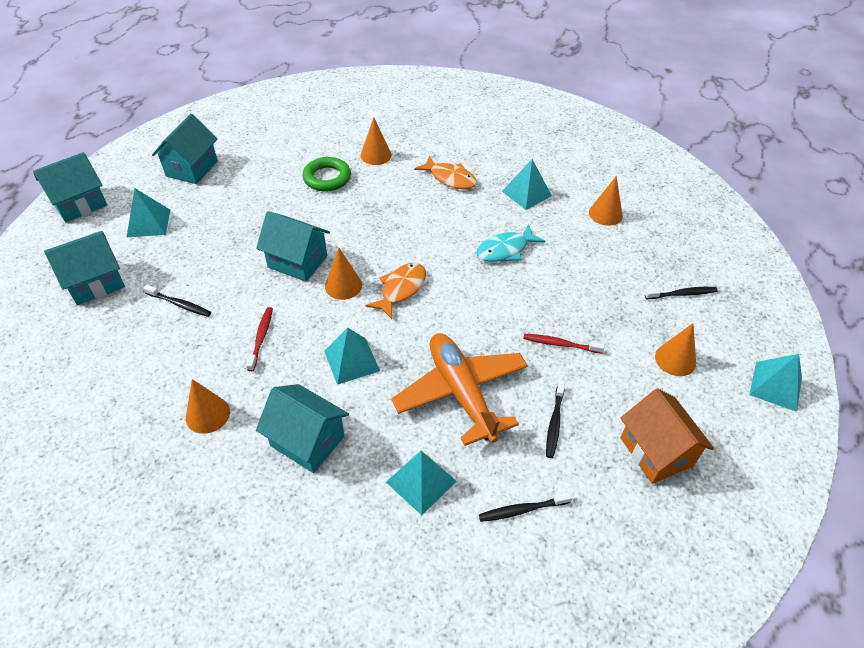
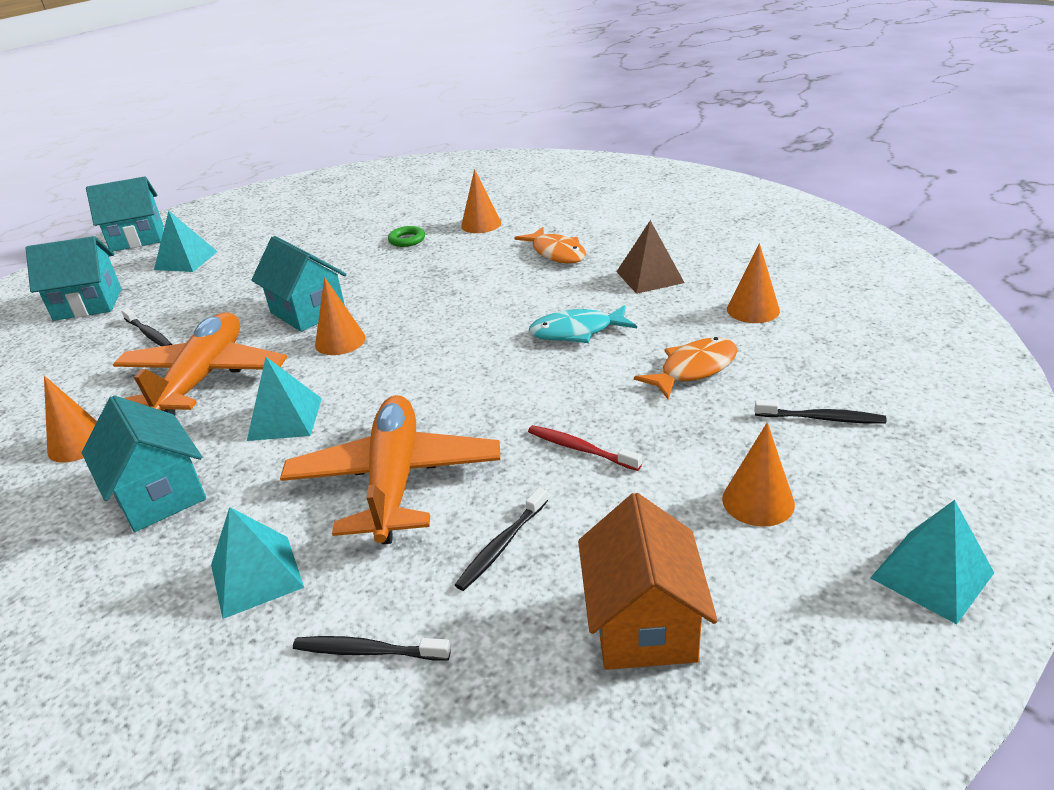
camera: 25 degrees right, 15 degrees down
(192, 168) = (270, 220): turquoise house -> none
(261, 338) = (203, 378): red toothbrush -> orange plane
(327, 178) = (407, 240): green ring -> green ring, size x0.61
(401, 289) = (406, 354): orange fish -> orange fish (693, 369)
(526, 193) = (649, 277): turquoise pyramid -> brown pyramid

